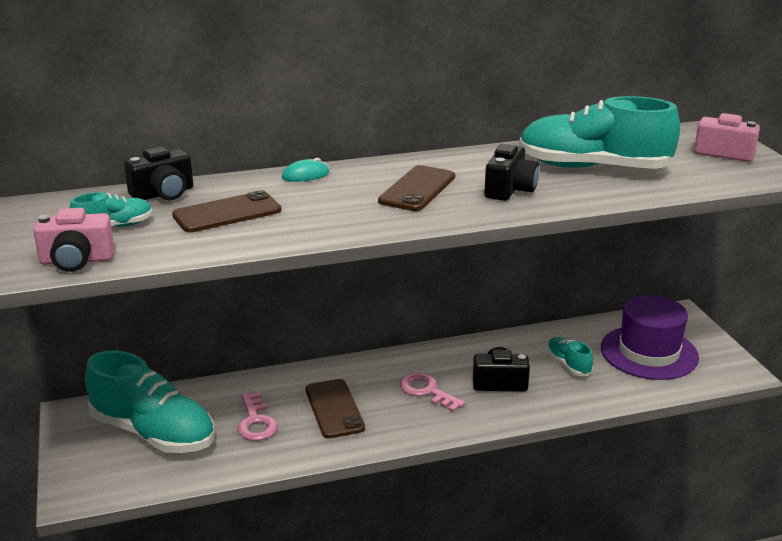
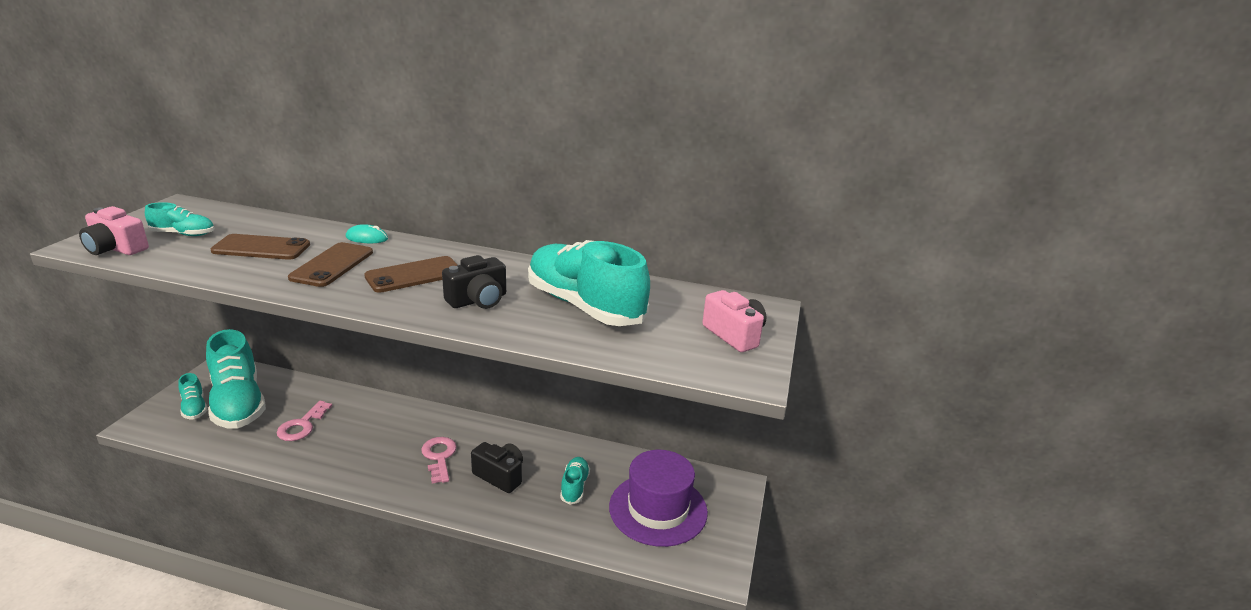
camera: 30 degrees right, 0 degrees up
(110, 456) = (194, 408): none -> turquoise shoe
(163, 194) = (258, 221): black camera -> none
(334, 409) = (361, 440): brown phone -> brown phone (332, 265)

